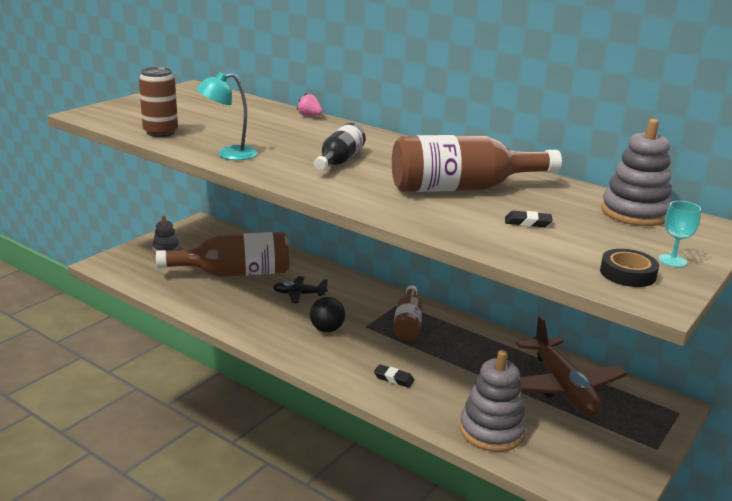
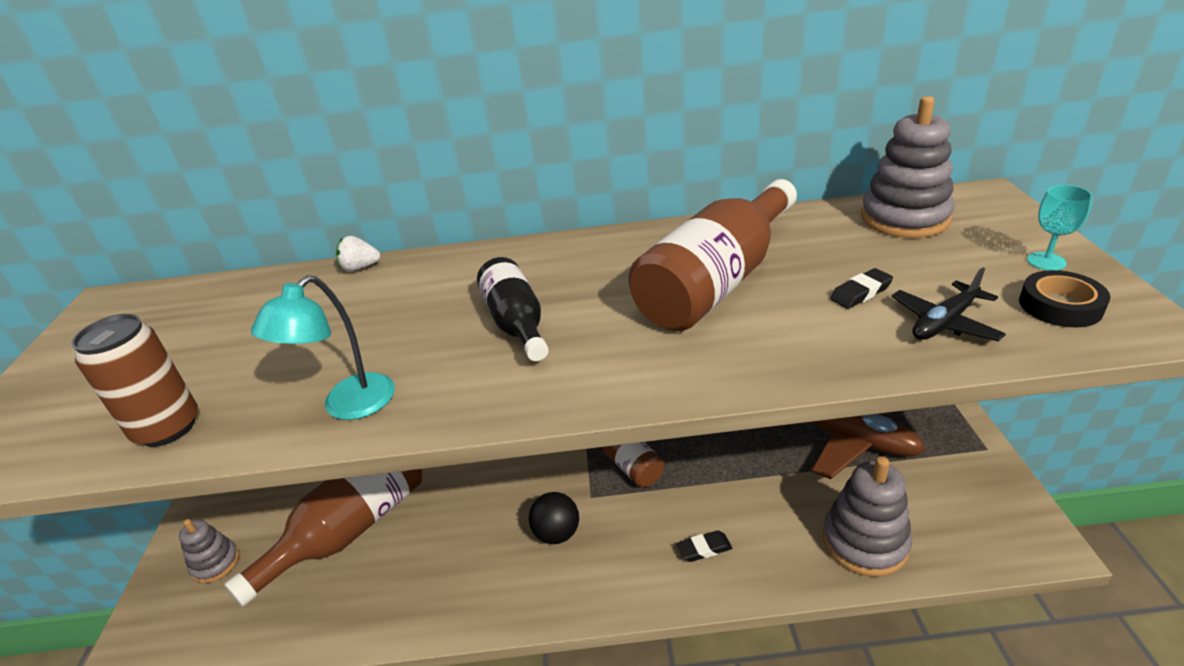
camera: 35 degrees left, 10 degrees up
(299, 294) = (466, 504): black plane -> black plane (944, 323)
(309, 116) = (360, 268): pink strawberry -> white strawberry

